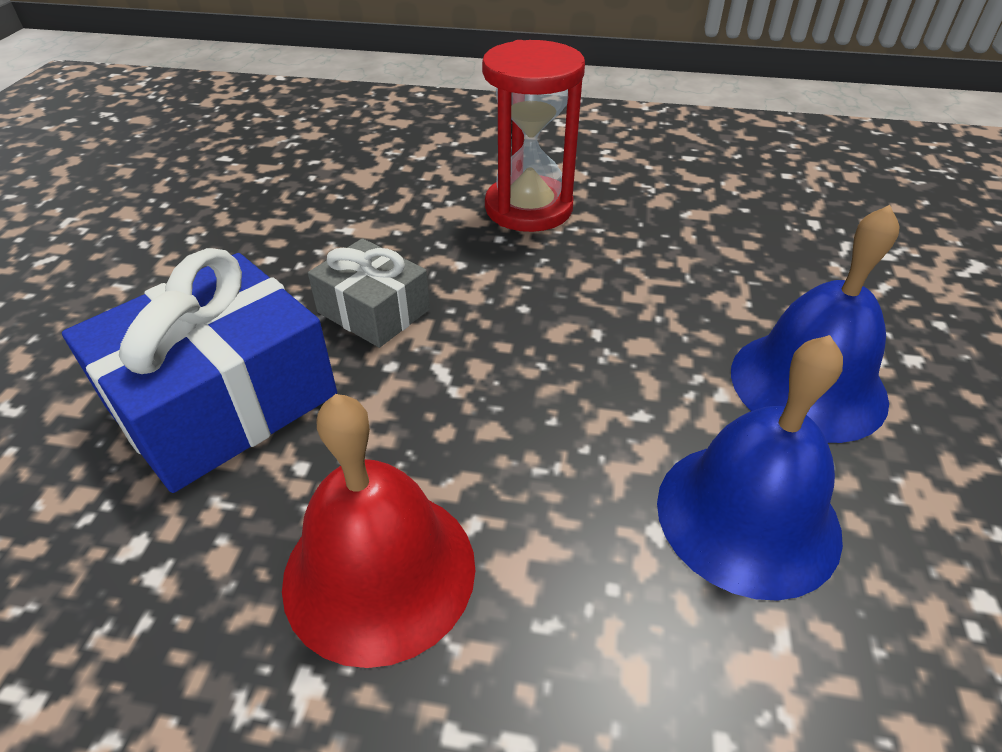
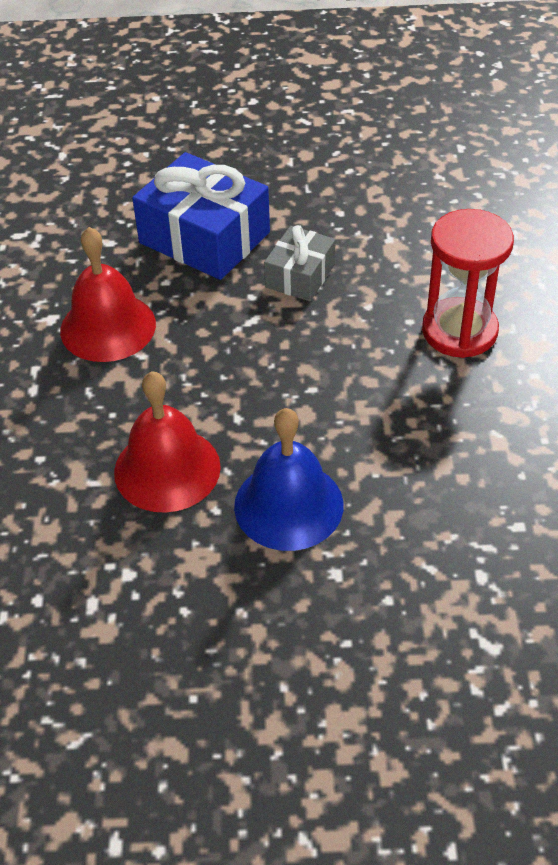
camera: 80 degrees right, 5 degrees up
(747, 516) = (167, 469): blue bell -> red bell

